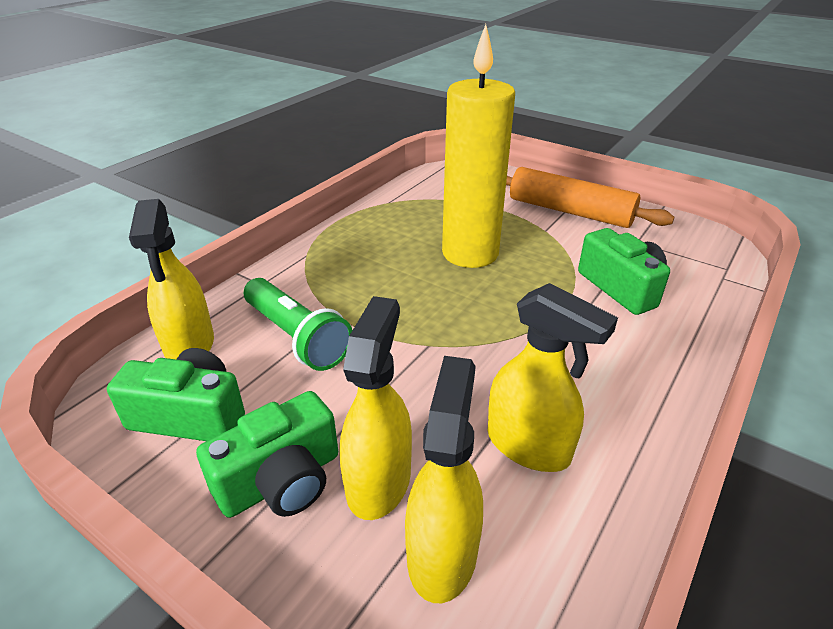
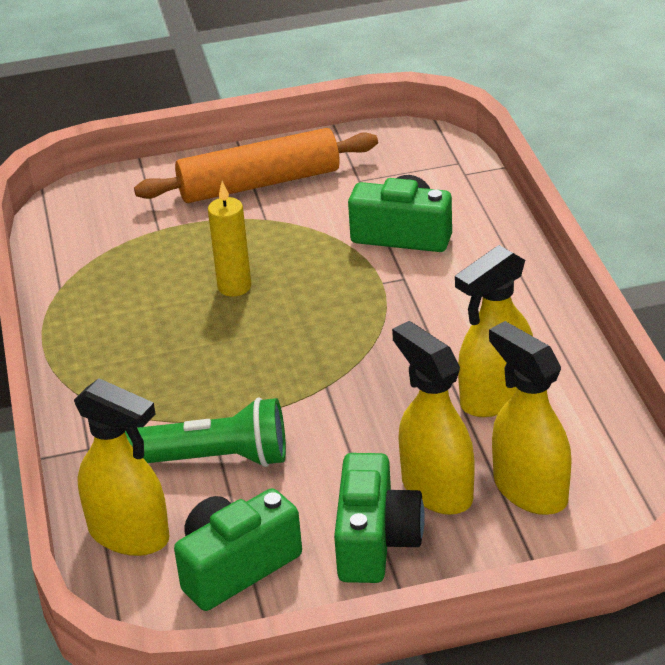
camera: 45 degrees left, 0 degrees up
(470, 253) = (234, 287): yellow candle -> yellow candle, size x0.47
(528, 446) = (495, 397): yellow spray bottle -> yellow spray bottle turned 150 degrees clockwise

